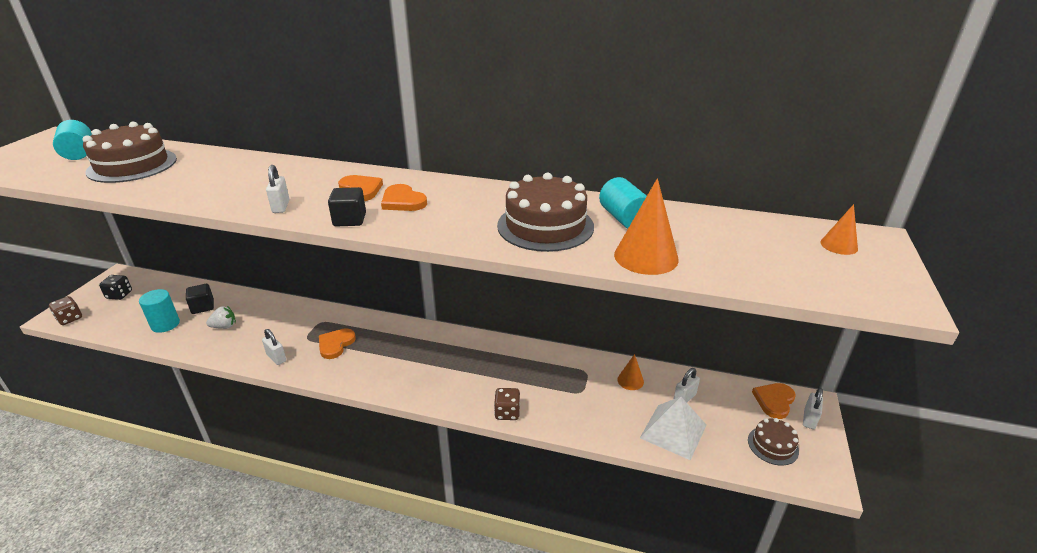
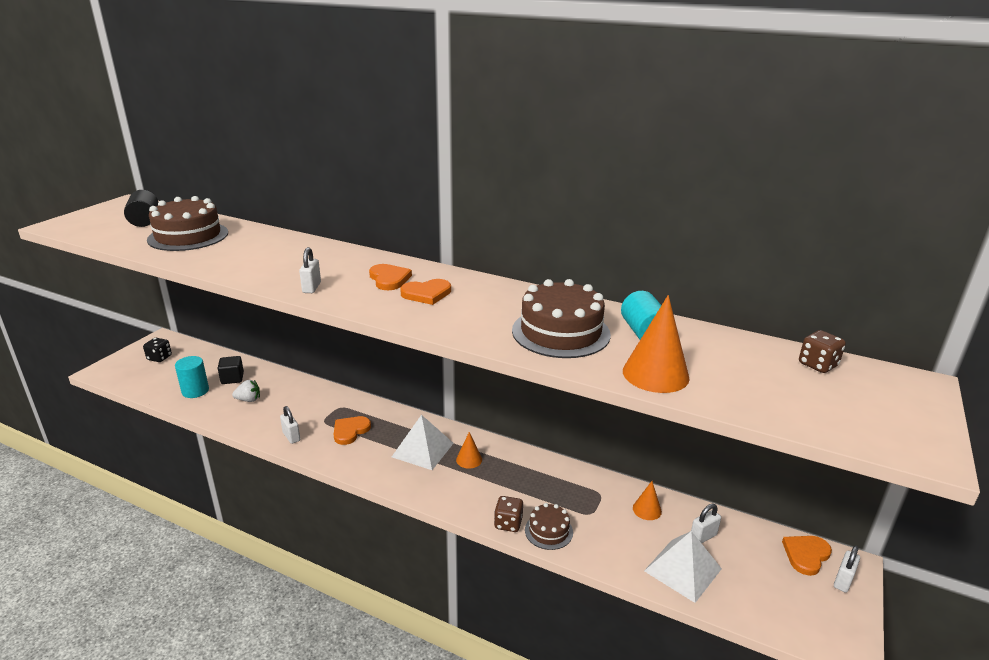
camera: 10 degrees right, 5 degrees down
(70, 318) = (112, 375): brown dice -> brown dice (817, 365)
(79, 153) = (144, 220): turquoise cylinder -> black cylinder
(349, 220) = (372, 306): black cube -> none
(403, 201) = (426, 294): orange heart -> orange heart turned 75 degrees counterclockwise
(411, 353) = (422, 449): none -> white pyramid
(773, 445) = (793, 602): brown cake -> brown cake (548, 531)
(839, 245) = (872, 386): orange cone -> orange cone (469, 459)

